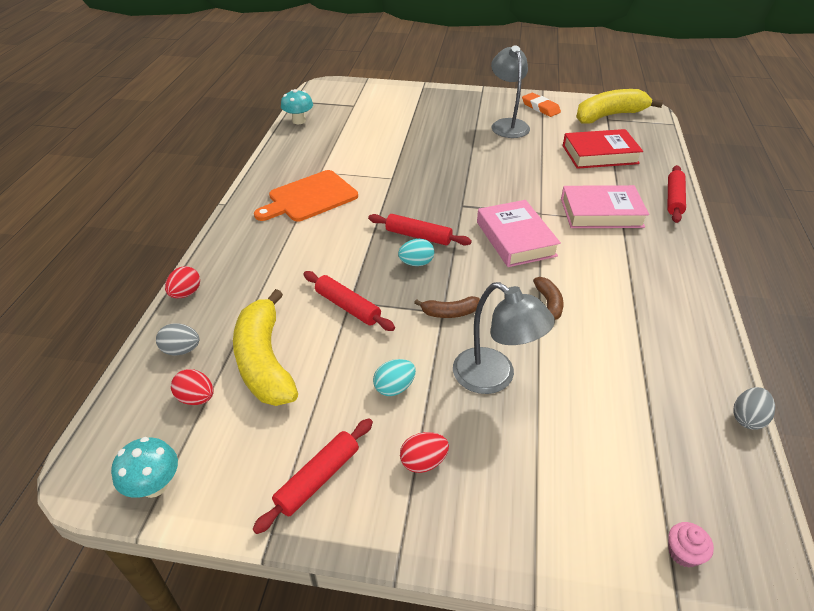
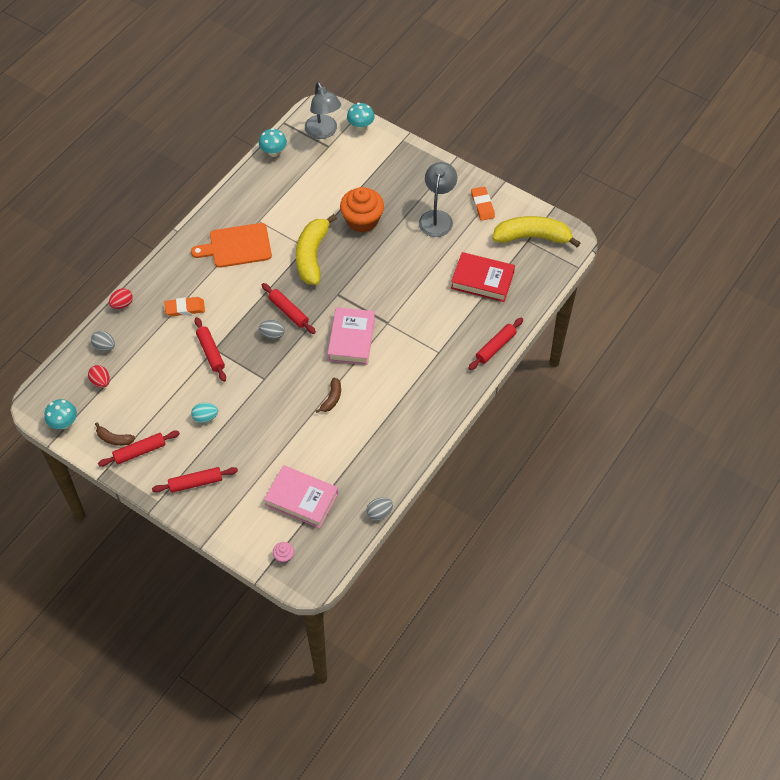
camera: 25 degrees right, 15 degrees up
(265, 361) = (145, 372): yellow banana -> yellow banana (312, 256)
(280, 271) = (185, 308): none -> orange eraser
(375, 87) = (360, 126): none -> turquoise mushroom
(416, 263) = (272, 334): turquoise egg -> grey egg
(423, 462) = (194, 464): red egg -> none
(435, 144) = (362, 220): none -> orange cupcake
(445, 491) = (195, 483): none -> red rolling pin
(450, 313) = (268, 381): brown banana -> brown banana (114, 439)
(494, 378) = (263, 434): grey lamp -> grey lamp (323, 132)
(601, 213) = (430, 339): pink book -> pink book (301, 499)

